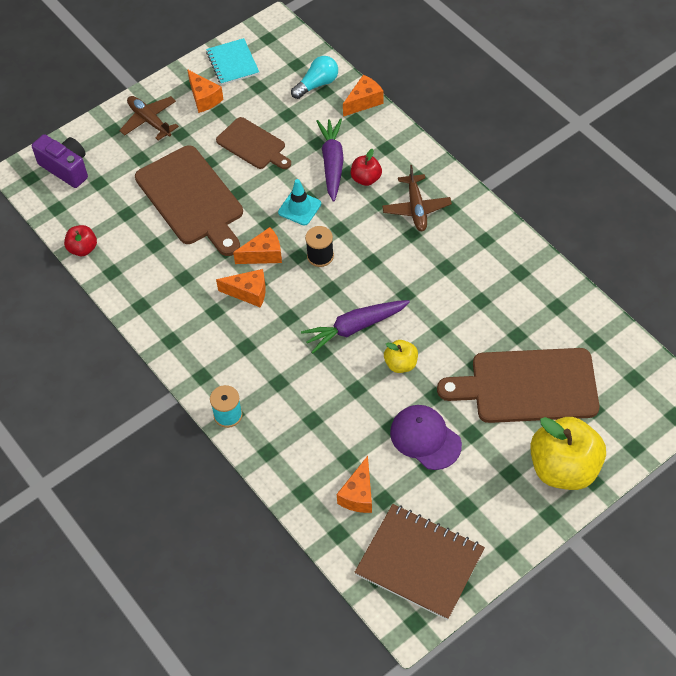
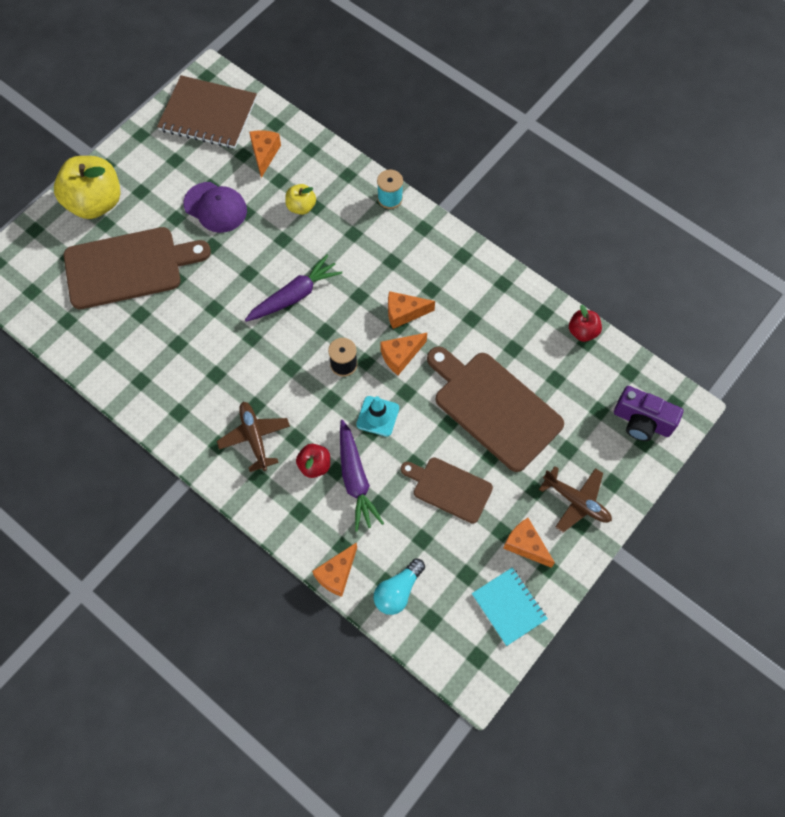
camera: 165 degrees right, 10 degrees up
(401, 364) = (246, 268): yellow apple -> yellow apple (301, 207)

